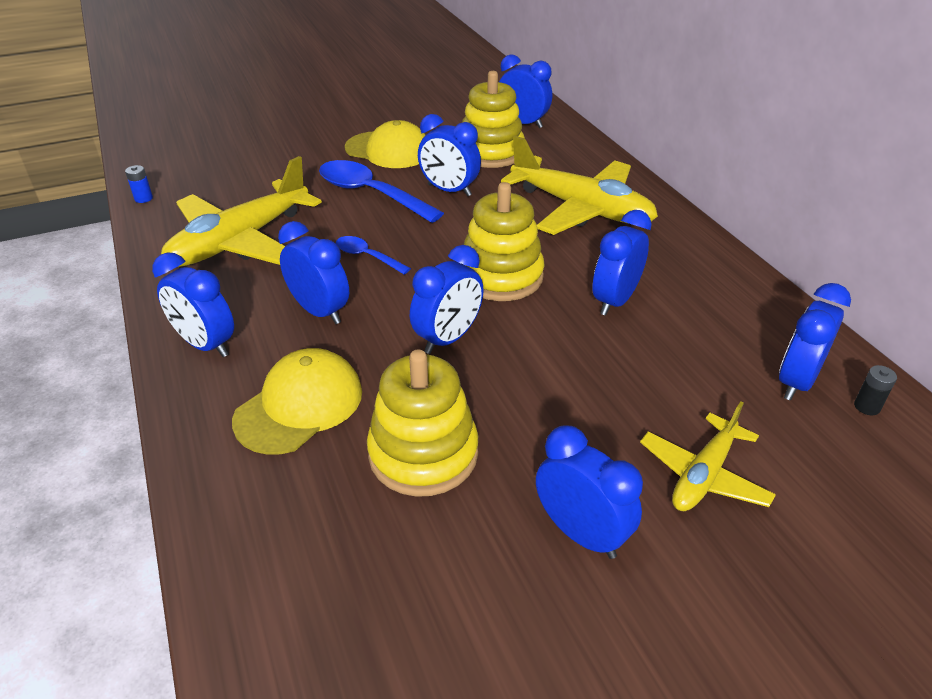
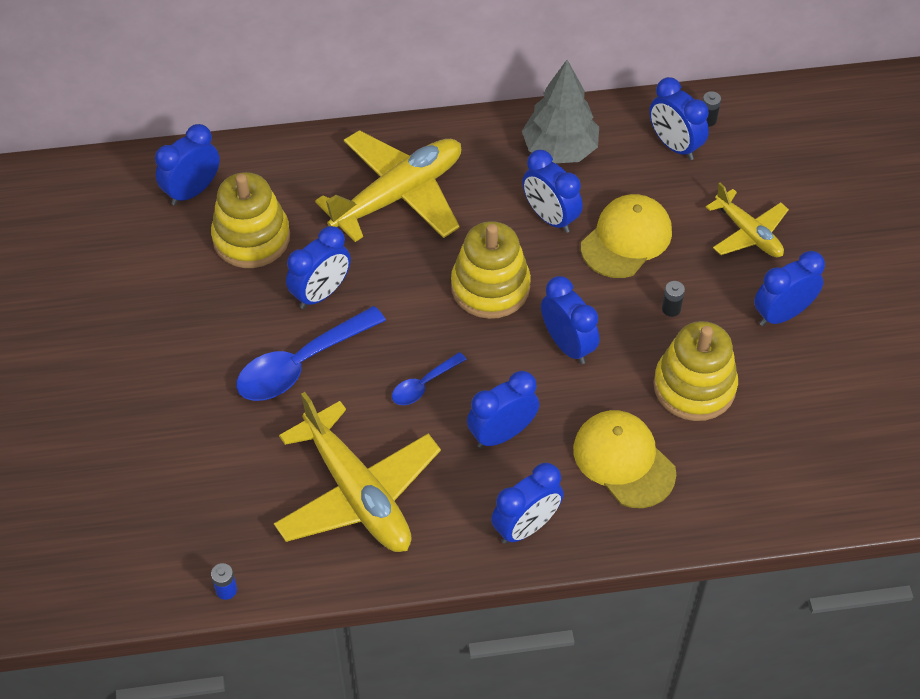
camera: 75 degrees left, 15 degrees up
(388, 150) = (205, 332): yellow cap -> yellow cap (626, 239)
(536, 415) = (671, 309): none -> black battery
(714, 293) = (560, 149): none -> grey tree

